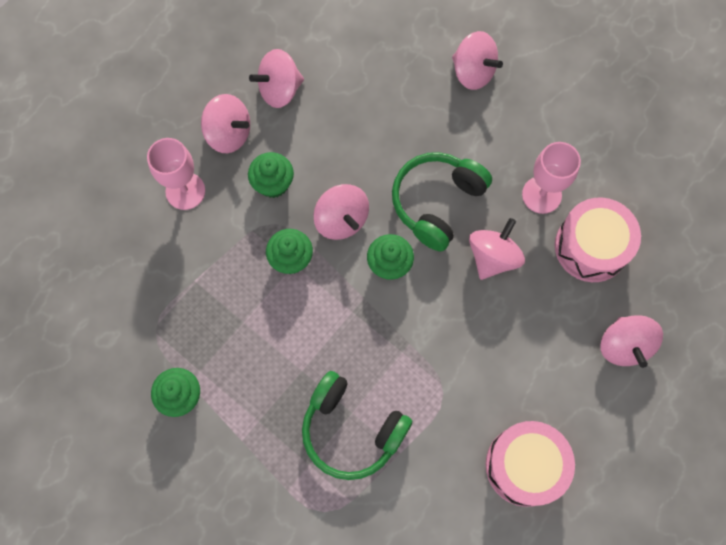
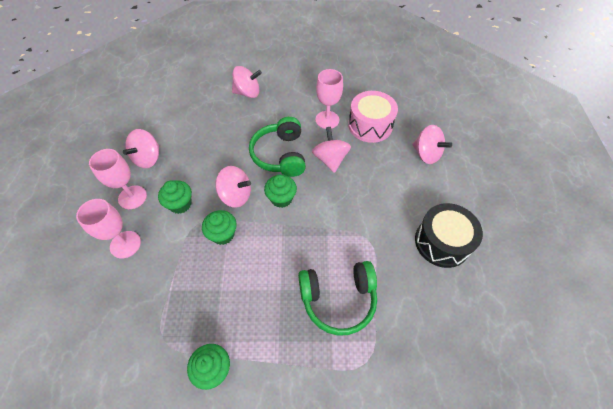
camera: 40 degrees left, 15 degrees down
(229, 134) = (132, 197): pink spinning top -> pink goblet
(524, 465) = (442, 242): pink drum -> black drum

